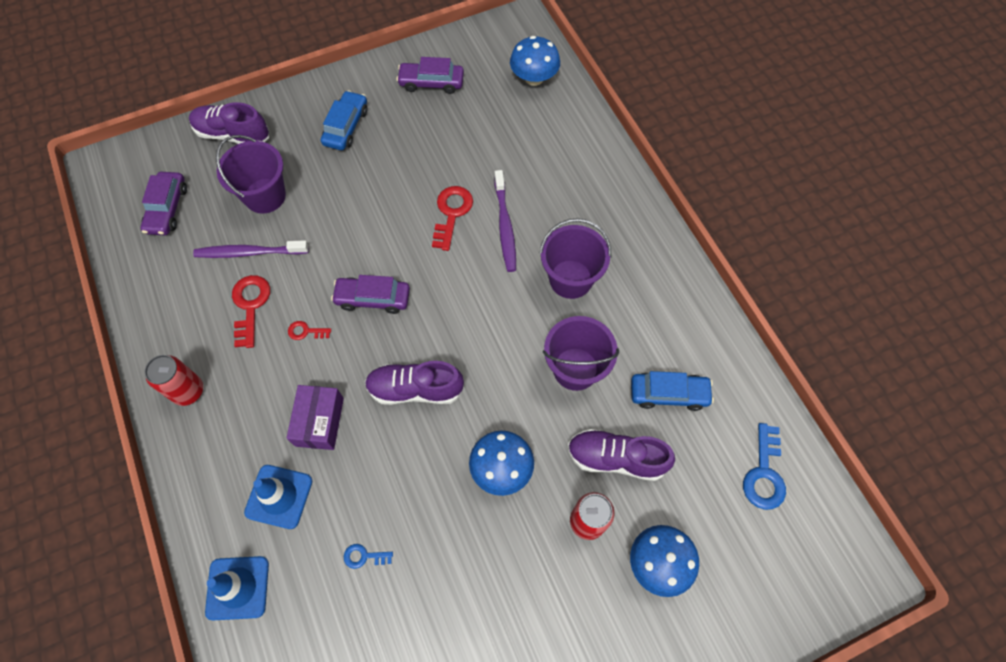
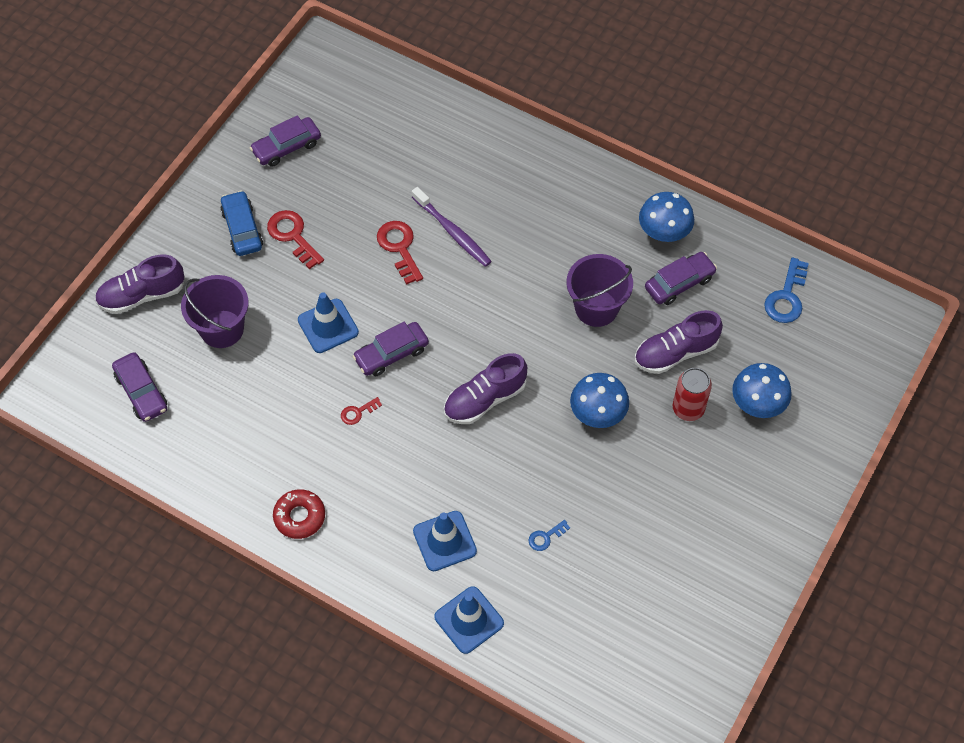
camera: 35 degrees left, 5 degrees down
(188, 391) = (299, 517): red can -> red donut
(250, 252) = (252, 382): purple toothbrush -> none
(250, 305) = (292, 422): red key -> red key (293, 236)
(319, 422) = (429, 470): purple box -> none
(343, 243) = (328, 326): none -> blue traffic cone
(534, 78) = (375, 93): blue mushroom -> blue mushroom (664, 232)
(570, 279) = (539, 242): purple bucket -> none
(668, 394) = (679, 283): blue car -> purple car
(764, 473) = (786, 297): blue key -> blue key turned 45 degrees clockwise

